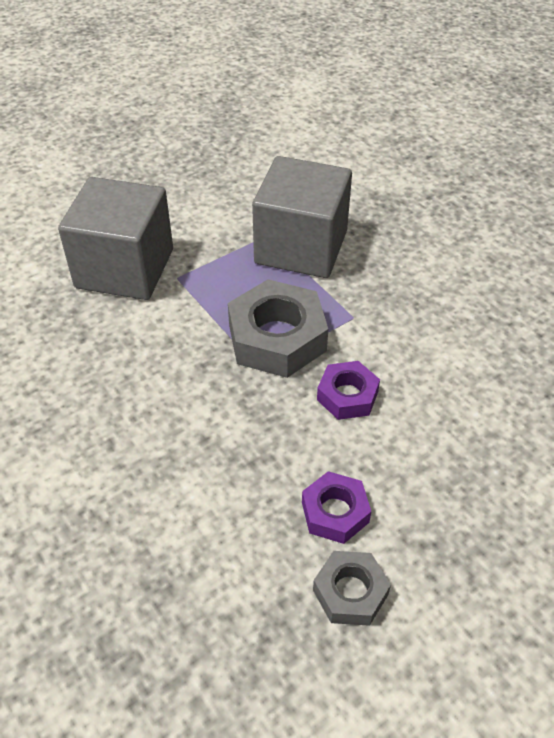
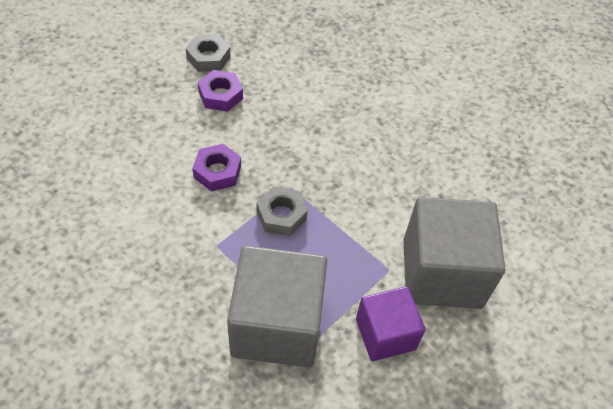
camera: 165 degrees right, 5 degrees up
(202, 231) = (385, 334): none -> purple cube
(277, 338) = (281, 215): grey nut -> grey nut, size x0.57

